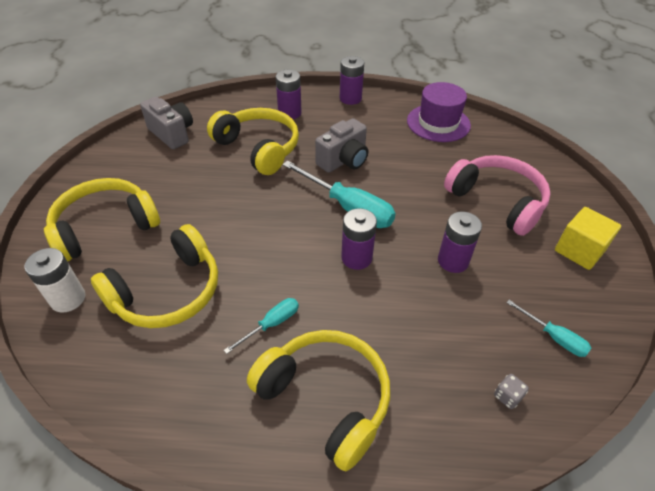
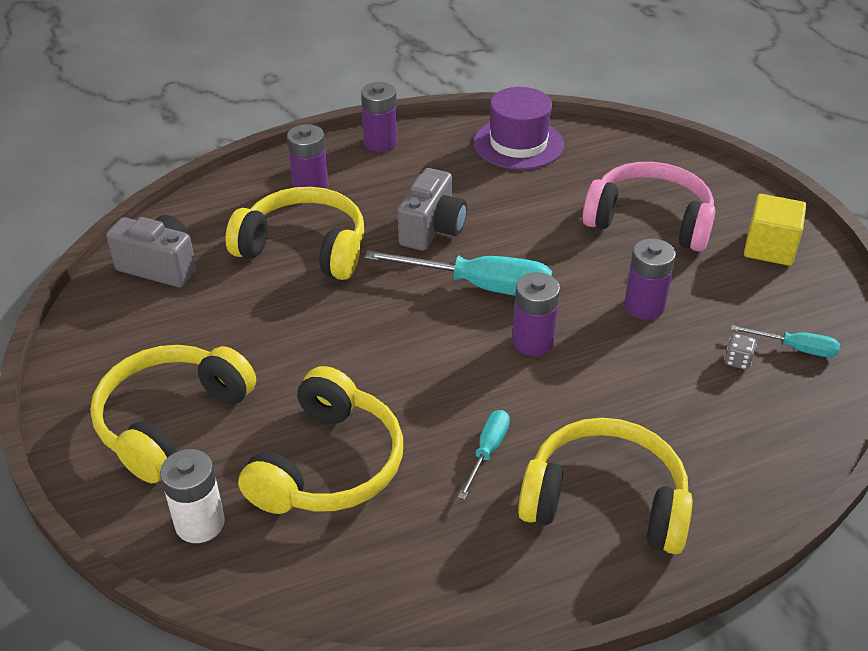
camera: 25 degrees left, 5 degrees down
(507, 396) = (785, 424): grey dice -> grey dice (737, 361)

